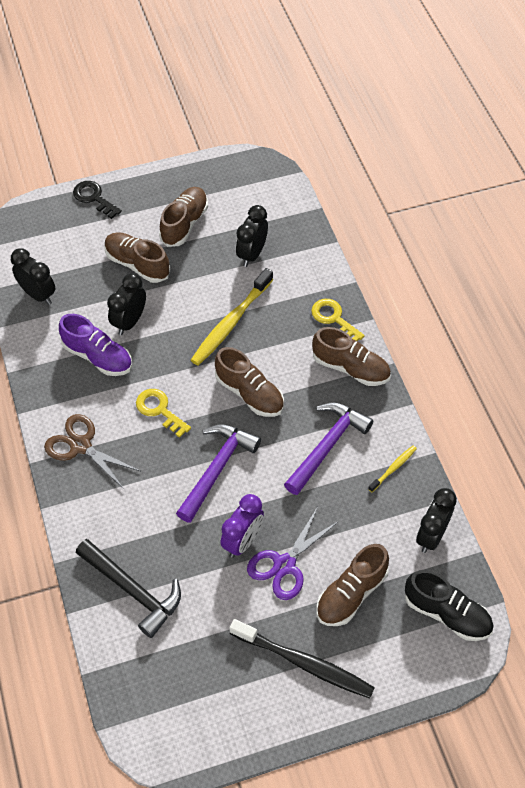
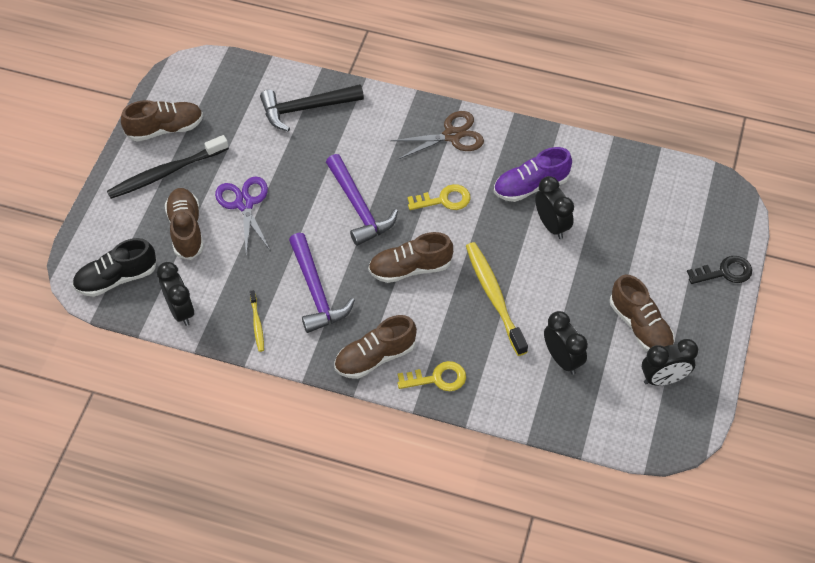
camera: 125 degrees right, 0 degrees up
(38, 295) = (630, 177): black clock -> black clock (663, 379)
(137, 264) = (614, 264): brown shoe -> brown shoe (165, 129)
(242, 541) = (285, 189): purple clock -> none

